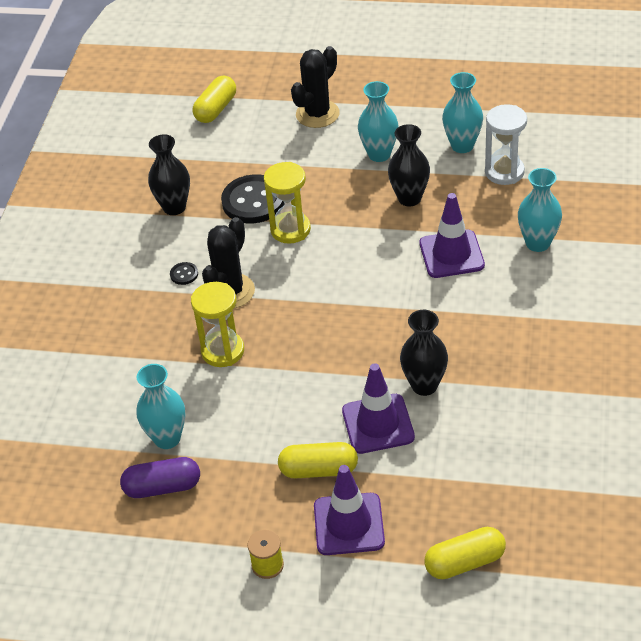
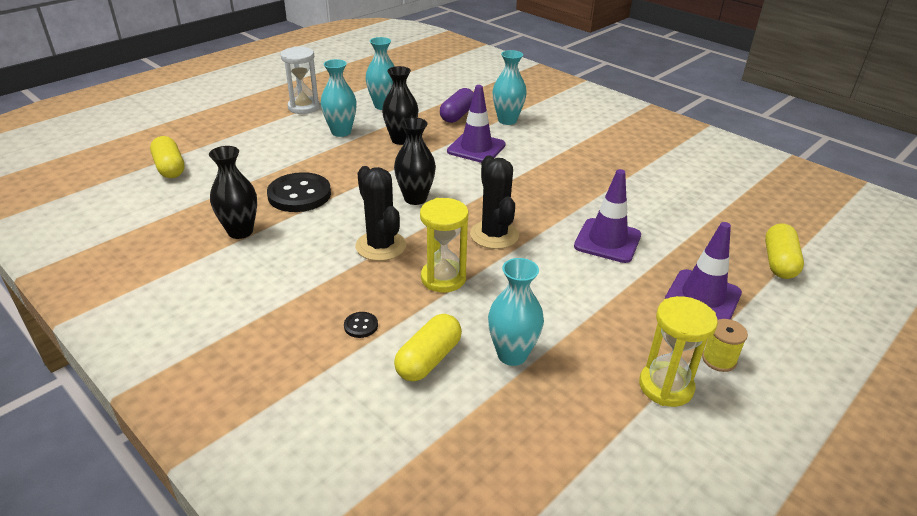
camera: 60 degrees left, 10 degrees down
(162, 487) = (571, 385): purple capsule -> purple capsule (457, 115)
(184, 274) = (326, 260): black button -> black button (361, 326)
(290, 230) = (356, 193): yellow hourglass -> yellow hourglass (666, 386)
(317, 114) = (259, 135): black cactus -> black cactus (494, 235)
(319, 470) = (630, 287): yellow capsule -> yellow capsule (428, 359)
(424, 385) = (588, 207): black vase -> black vase (415, 198)
(504, 172) = (429, 104): white hourglass -> white hourglass (304, 107)

